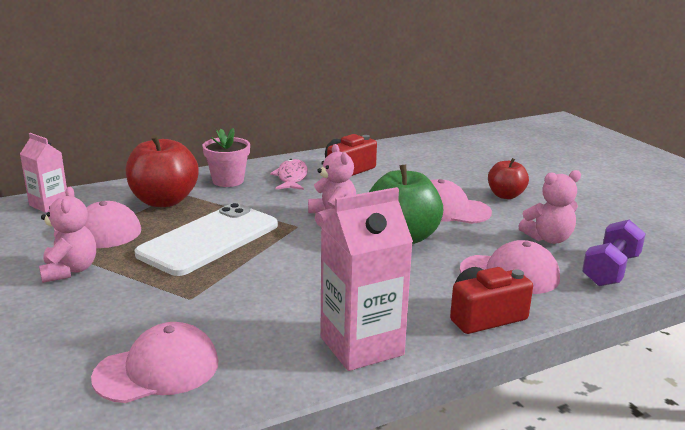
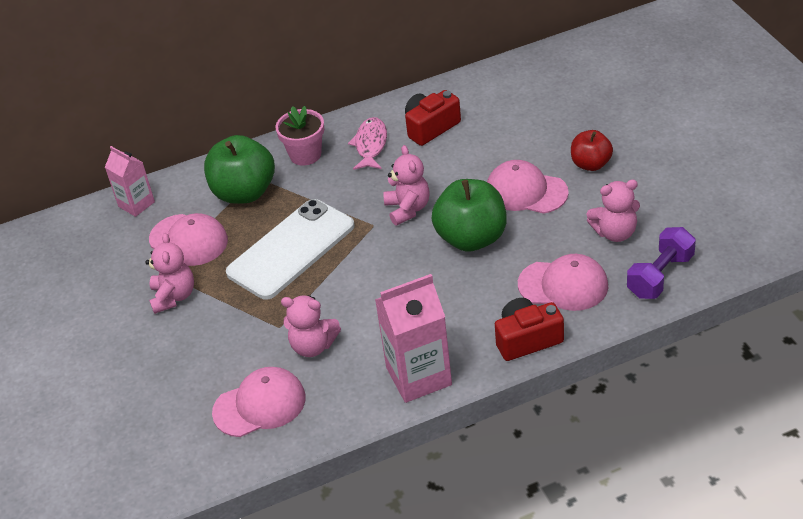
camera: 10 degrees right, 20 degrees up
(164, 201) = (244, 192): red apple -> green apple
(230, 315) = (313, 346): none -> pink teddy bear

